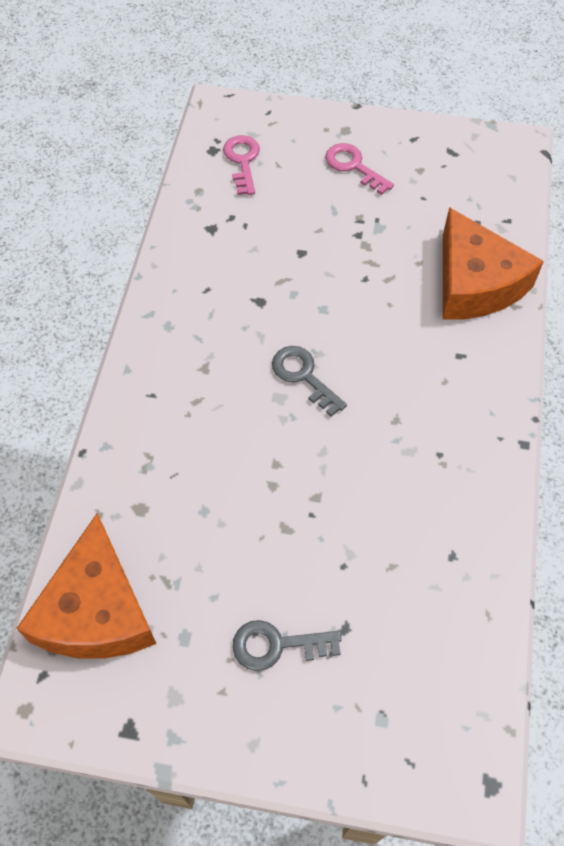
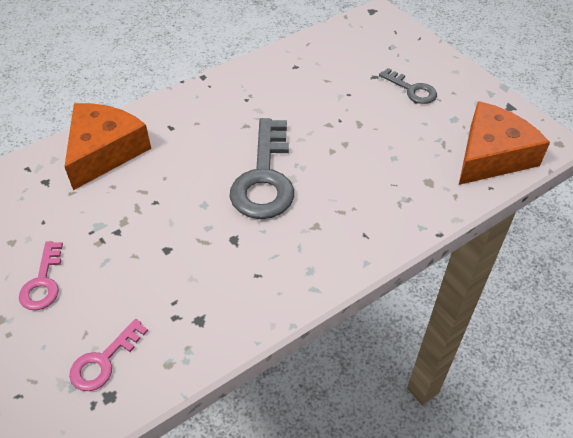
camera: 135 degrees left, 10 degrees down
(303, 376) = (264, 178): grey key -> grey key, size x1.88

